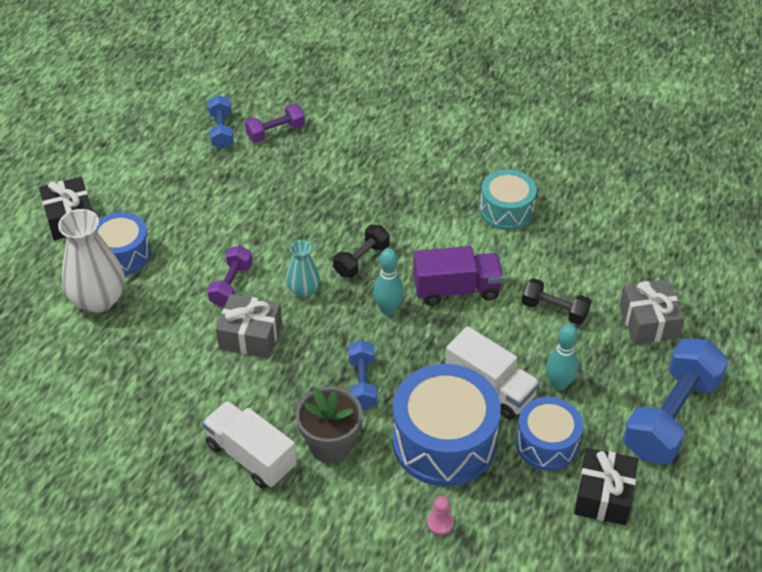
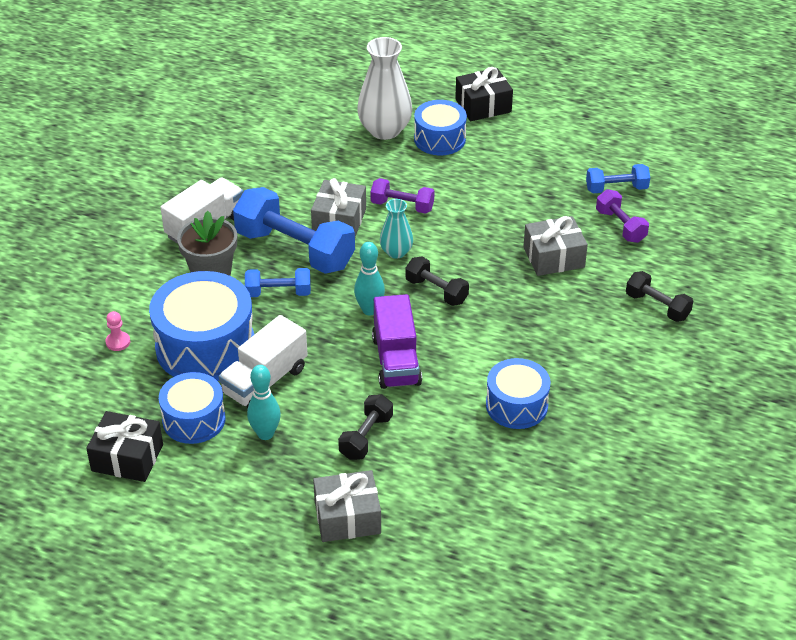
camera: 90 degrees right, 5 degrees down
(316, 178) = (553, 257): none -> grey gift
(382, 118) = (657, 306): none -> black dumbbell
(506, 210) = (516, 405): turquoise drum -> blue drum
(671, 416) = (215, 522): blue dumbbell -> blue dumbbell (295, 250)

